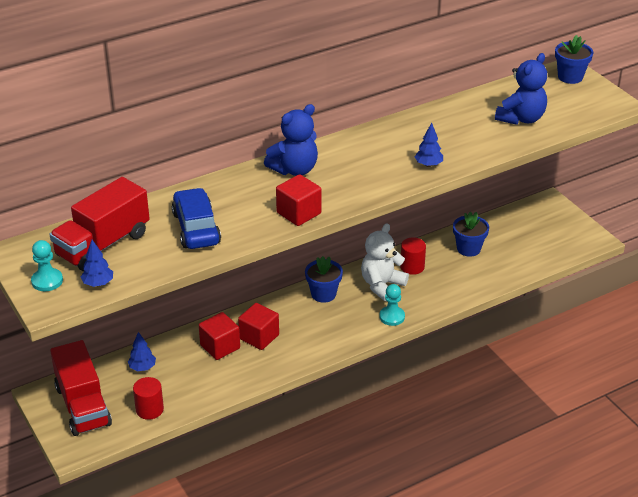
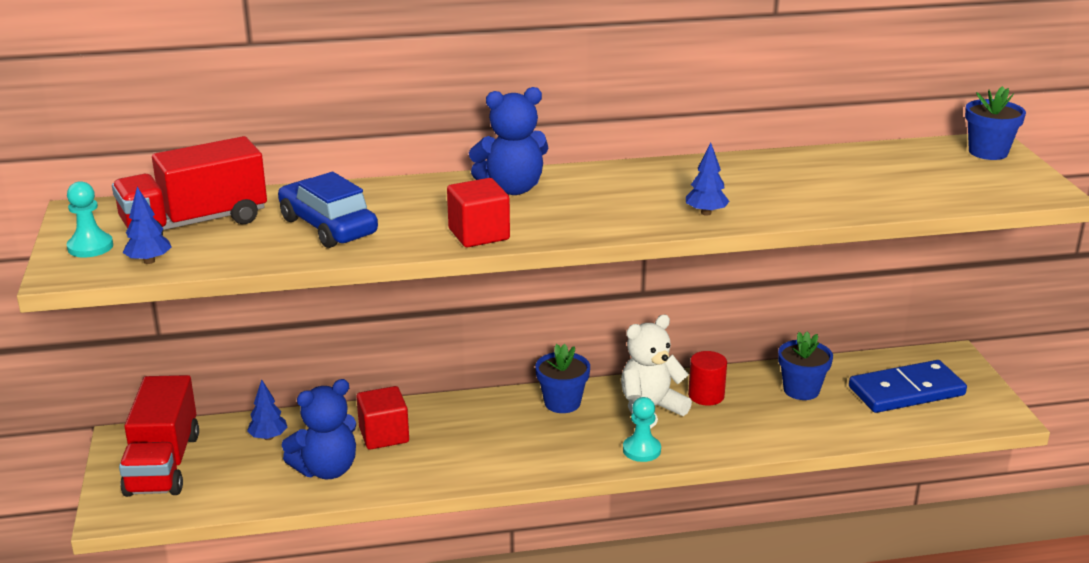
camera: 20 degrees right, 10 degrees down
(149, 409) = (241, 488): red cylinder -> none
(196, 228) = (328, 227): blue car -> blue car turned 45 degrees counterclockwise
(259, 337) = (443, 435): red cube -> none
(521, 118) = (882, 185): blue teddy bear -> blue teddy bear (326, 469)
(532, 235) = (906, 391): none -> blue domino

